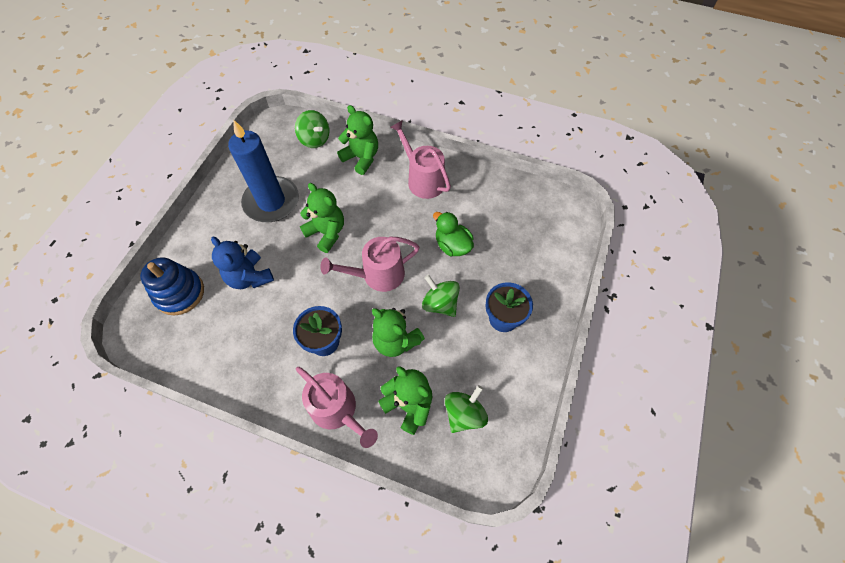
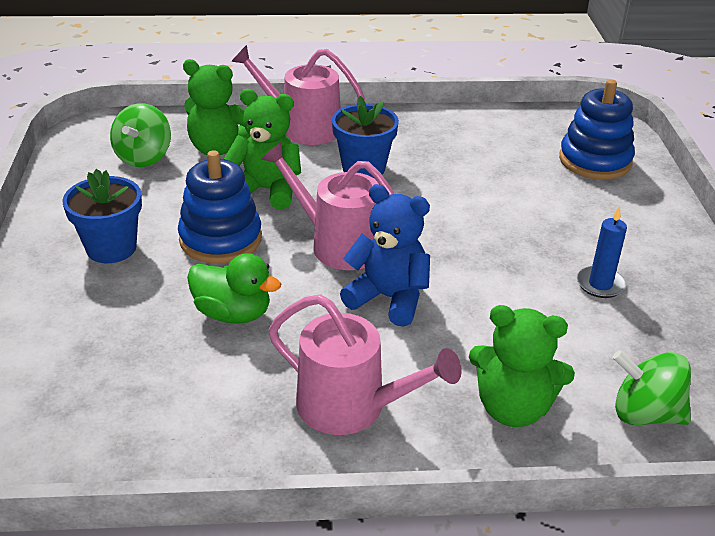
camera: 155 degrees right, 25 degrees down
(249, 277) = (525, 195): blue teddy bear -> blue teddy bear (388, 298)
(271, 202) = (600, 284): blue candle -> blue candle, size x0.44
(326, 233) = (465, 271): green teddy bear -> none
(378, 275) = (339, 244): pink watering can -> pink watering can turned 105 degrees counterclockwise
(440, 303) = (220, 239): green spinning top -> blue stacking toy

